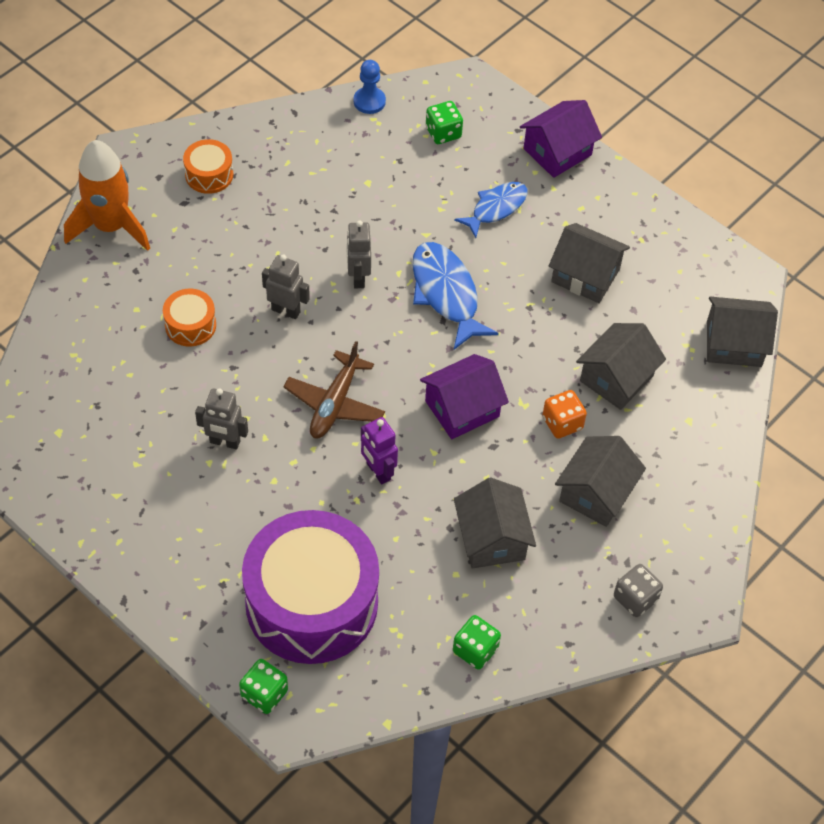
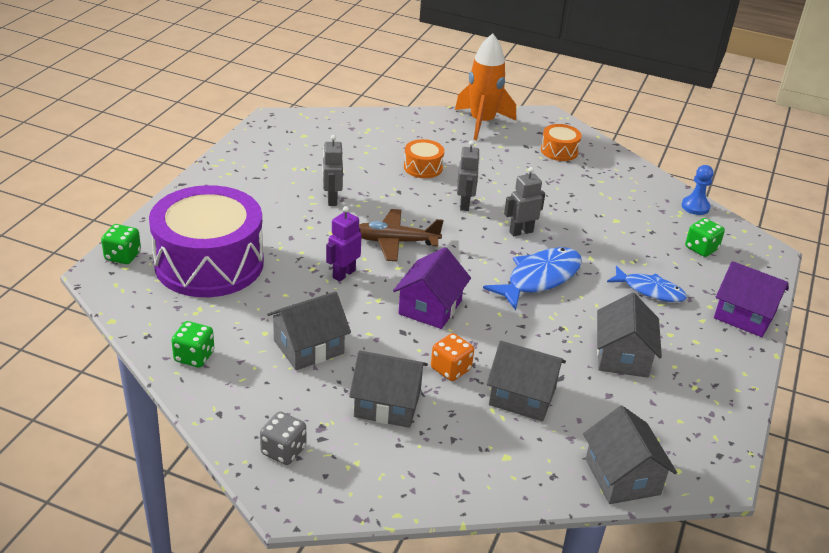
camera: 70 degrees right, 20 degrees down
(462, 408) = (430, 307): purple house -> purple house turned 75 degrees clockwise

